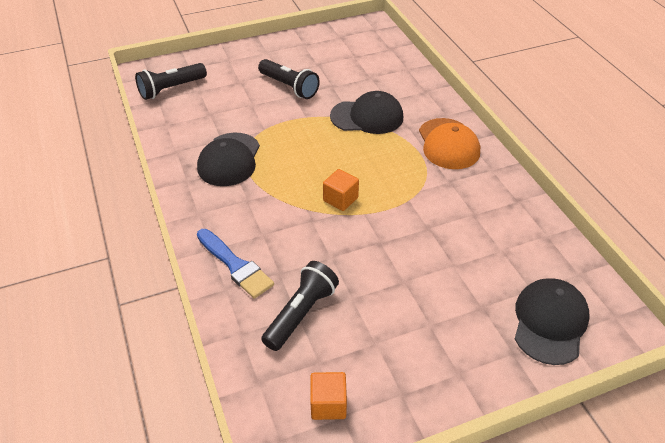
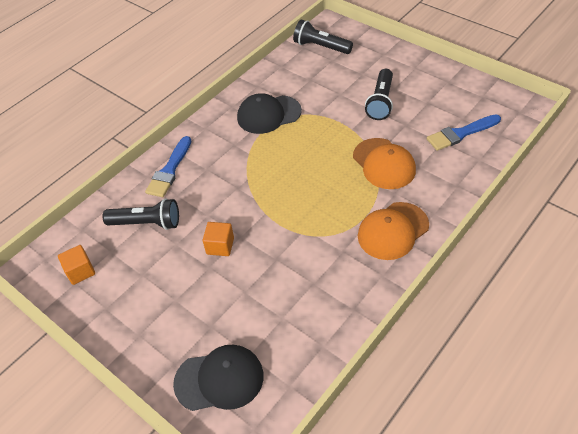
camera: 65 degrees right, 5 degrees up
(340, 199) = (271, 193): orange cube -> orange cube (220, 246)
(367, 117) = (384, 164): black cap -> orange cap
(371, 64) = (461, 133): none -> blue brush

